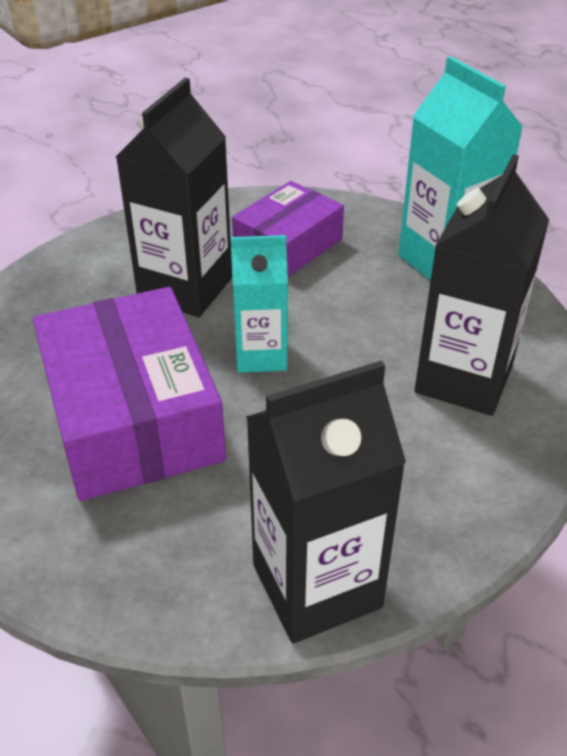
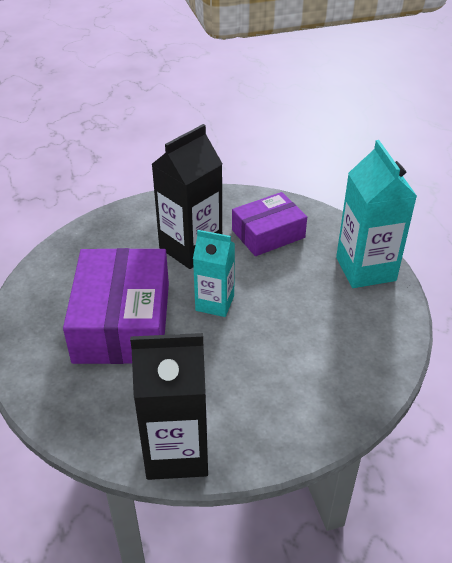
camera: 20 degrees right, 0 degrees up
(463, 379) = (333, 352): black carton -> none

